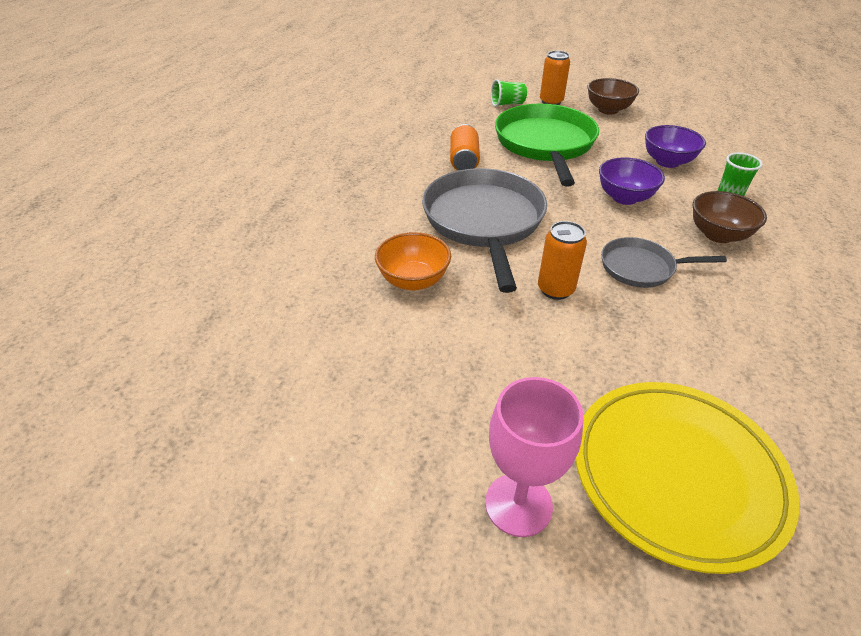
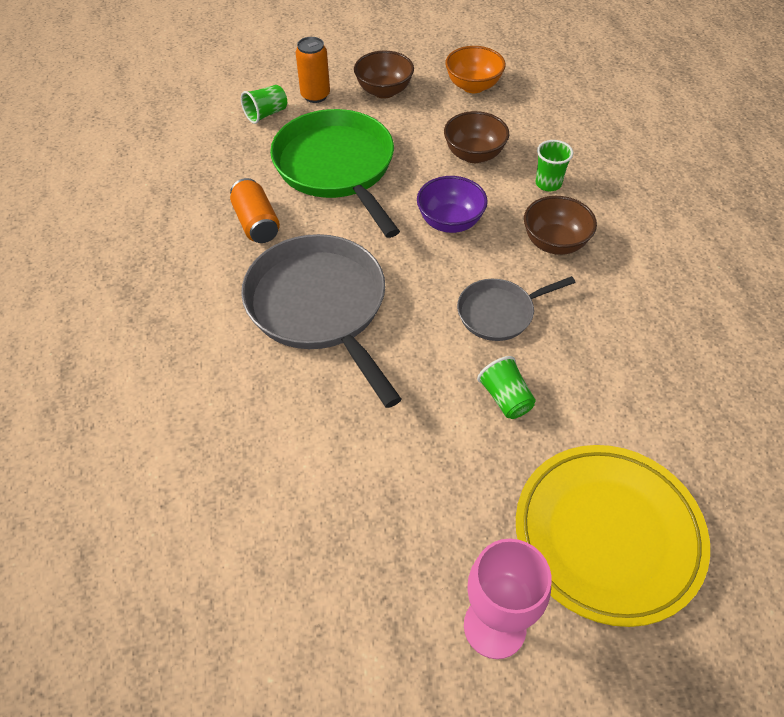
camera: 25 degrees left, 10 degrees up
(413, 280) = (283, 417): orange bowl -> orange bowl (473, 86)
(555, 289) = (430, 372): orange can -> none
(617, 329) = (505, 398): none -> green cup
(667, 162) = (474, 155): purple bowl -> brown bowl

